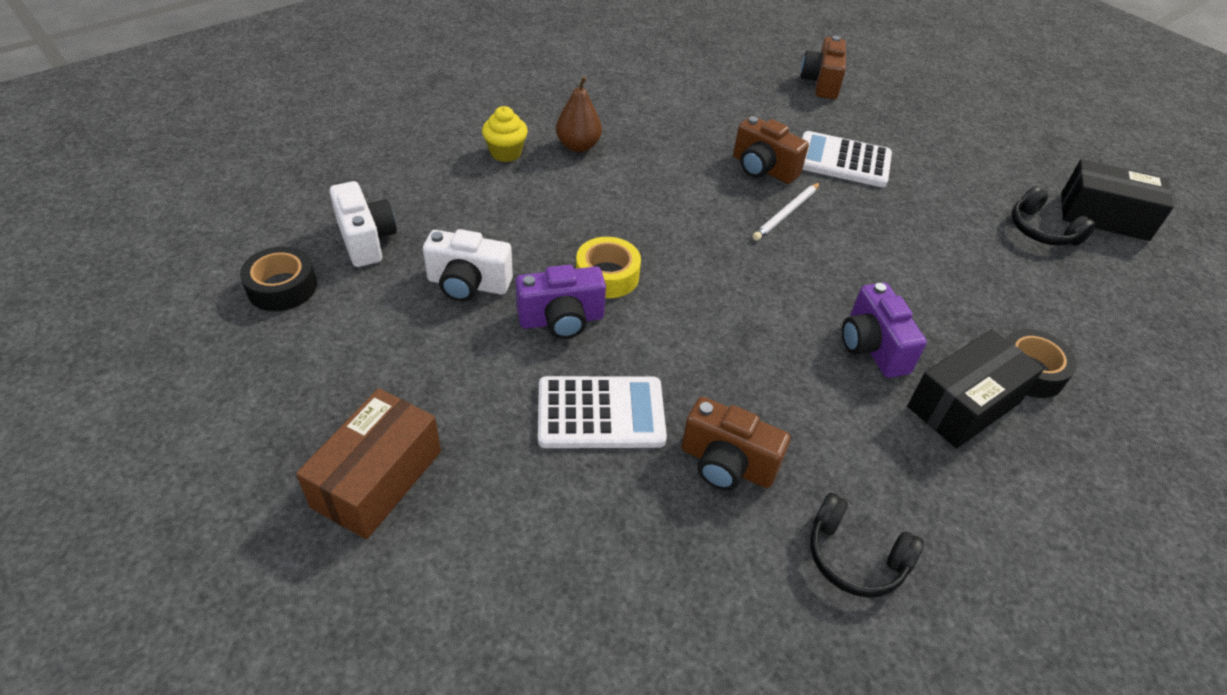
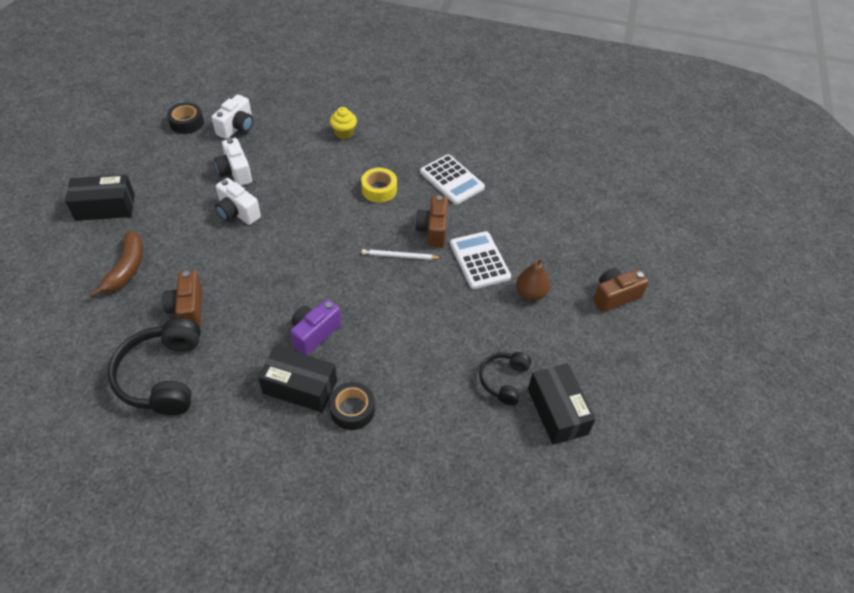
camera: 55 degrees right, 5 degrees up
(377, 479) = (105, 207): brown box -> black box
(561, 320) = (237, 212): purple camera -> white camera
(566, 509) = (126, 268): none -> brown banana
(578, 146) = (377, 153): brown pear -> brown pear (530, 293)
(601, 413) = (188, 253): white calculator -> white calculator (452, 180)
(607, 275) = (282, 212): yellow tape -> yellow tape (379, 189)
(821, 83) = (559, 219): brown camera -> brown camera (614, 296)
(855, 557) = (163, 376): black headphones -> black headphones, size x1.75

